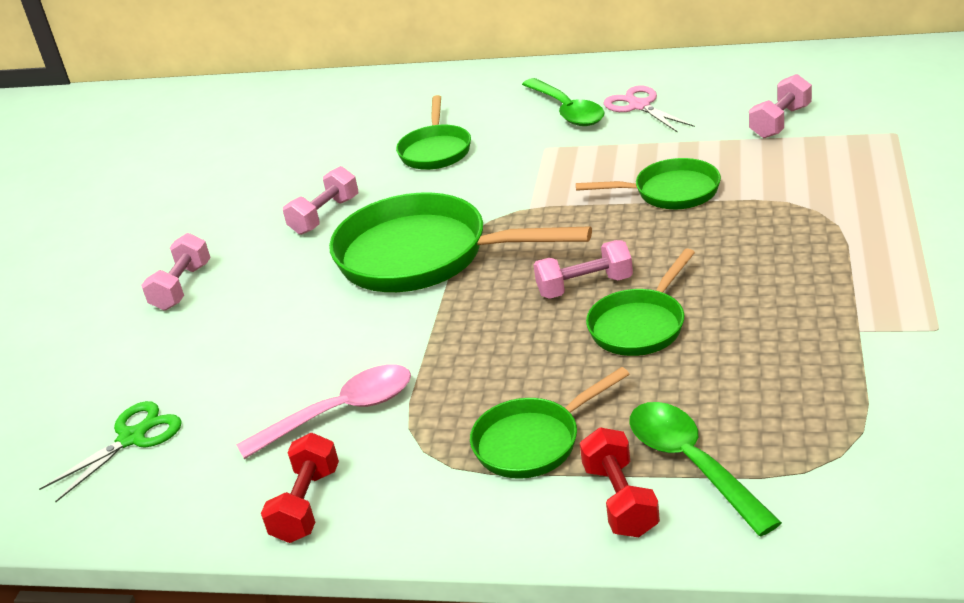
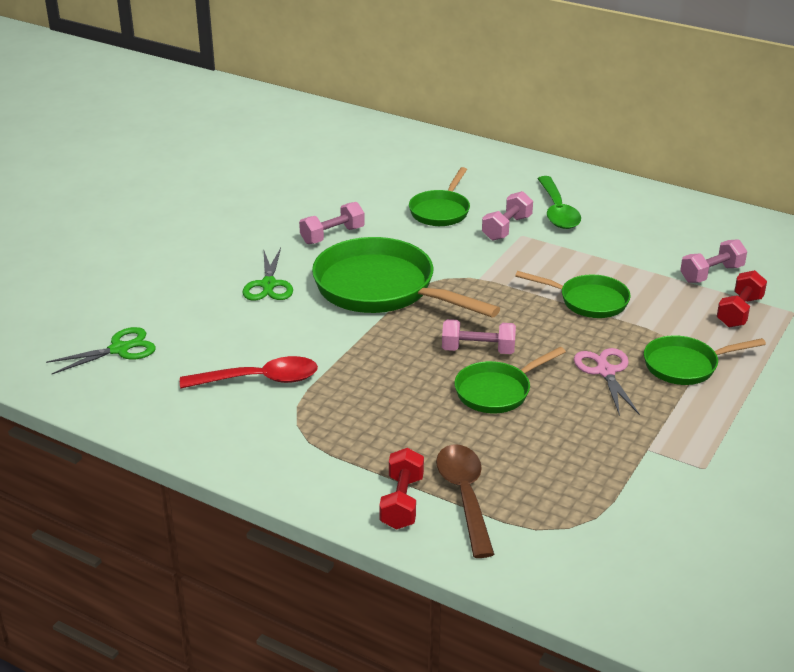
camera: 15 degrees right, 0 degrees up
(182, 287) = (207, 255): pink dumbbell -> pink dumbbell (507, 228)
(281, 296) = (268, 285): none -> green scissors
(306, 505) = (203, 432): red dumbbell -> red dumbbell (739, 312)
(341, 412) = (260, 380): pink spoon -> red spoon
(533, 442) = (371, 444): green pan -> green pan (685, 365)
(639, 106) = (614, 225): pink scissors -> pink scissors (605, 372)
(691, 463) = (465, 496): green spoon -> brown spoon

